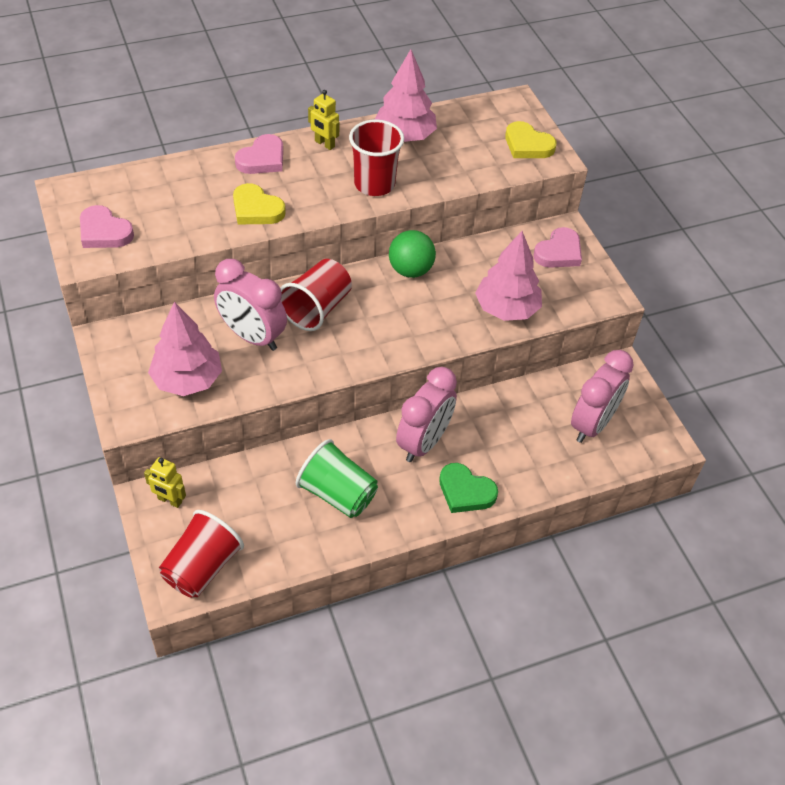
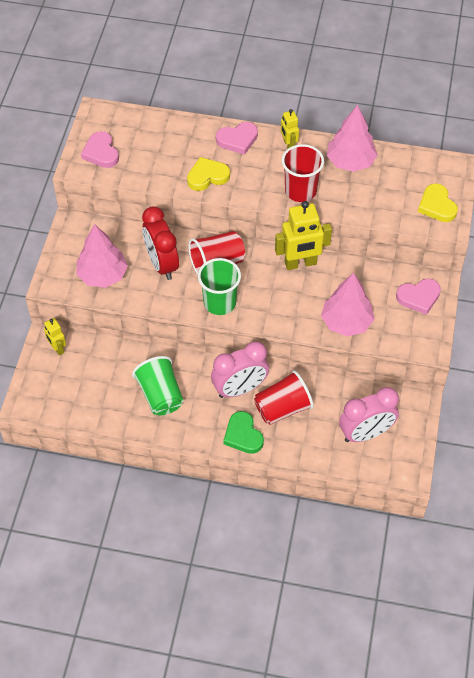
camera: 35 degrees right, 5 degrees up
(202, 567) = (49, 400): red cup -> red cup (282, 408)
(252, 337) = (162, 264): pink clock -> red clock
(256, 209) = (207, 176): yellow heart -> yellow heart turned 90 degrees clockwise
(352, 349) = (220, 303): none -> green cup
(410, 270) = (300, 263): green ball -> yellow robot

